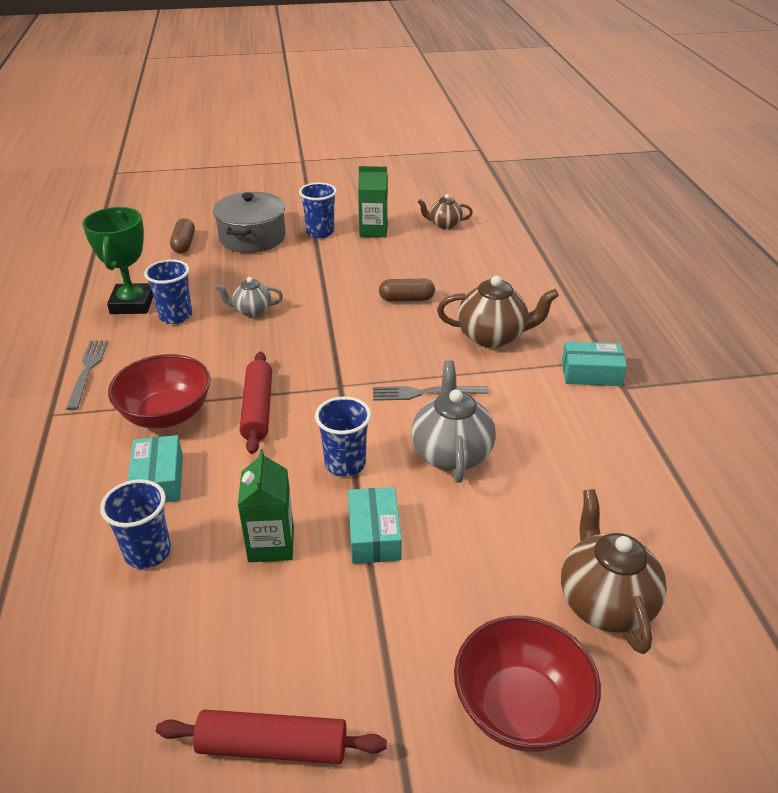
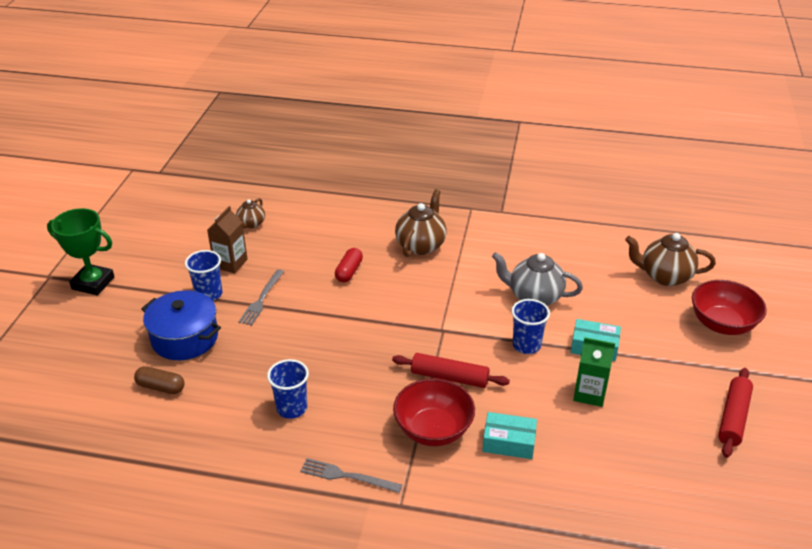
camera: 70 degrees left, 0 degrees up
(132, 304) = (251, 436): green trophy -> green trophy (93, 283)
(148, 552) = (580, 455): blue cup -> none
(252, 237) = (185, 338): grey pot -> blue pot
(252, 311) = (313, 359): grey teapot -> none
(373, 230) = (230, 263): green carton -> brown carton
(406, 299) = (349, 271): brown capsule -> red capsule
(425, 393) = (469, 292): grey fork -> grey fork (261, 299)
(591, 373) = (481, 218): turquoise box -> none

